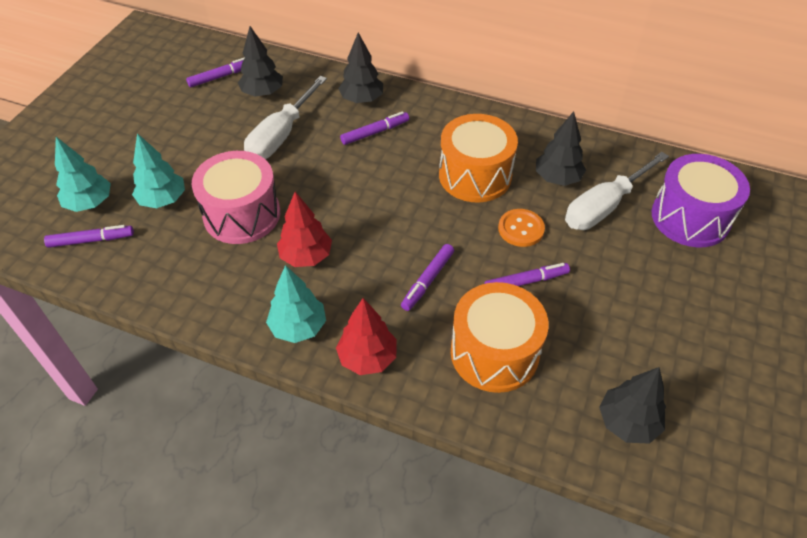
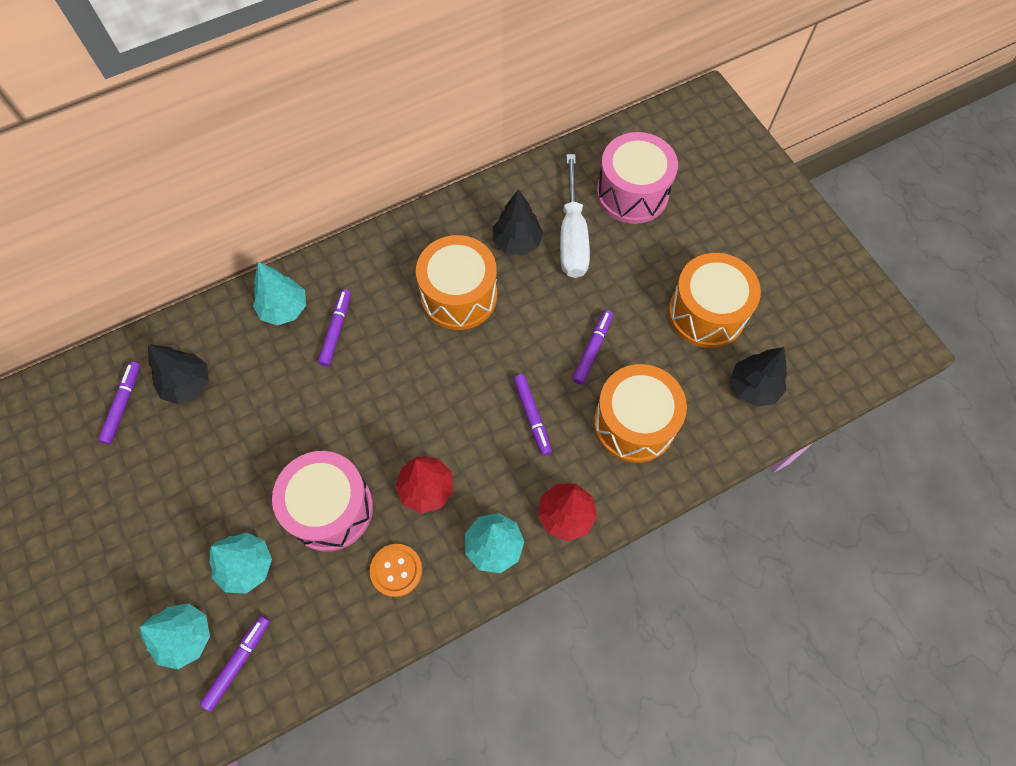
camera: 50 degrees left, 15 degrees up
(280, 136) = (262, 409): white screwdriver -> none
(362, 99) = (284, 309): black tree -> turquoise tree
(521, 229) = (542, 310): orange button -> orange button (396, 570)
(652, 339) = (706, 313): none -> orange drum
(690, 217) = (632, 193): purple drum -> pink drum

